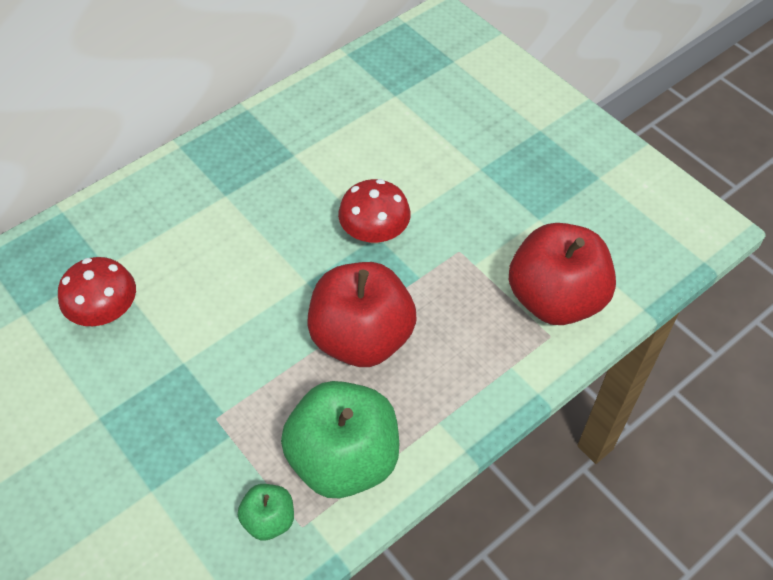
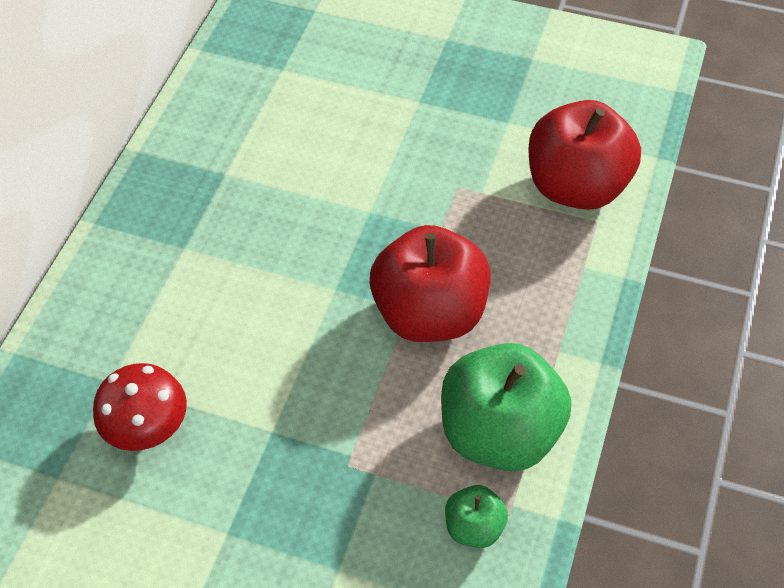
camera: 30 degrees left, 0 degrees up
(374, 232) = (365, 209): red mushroom -> none

